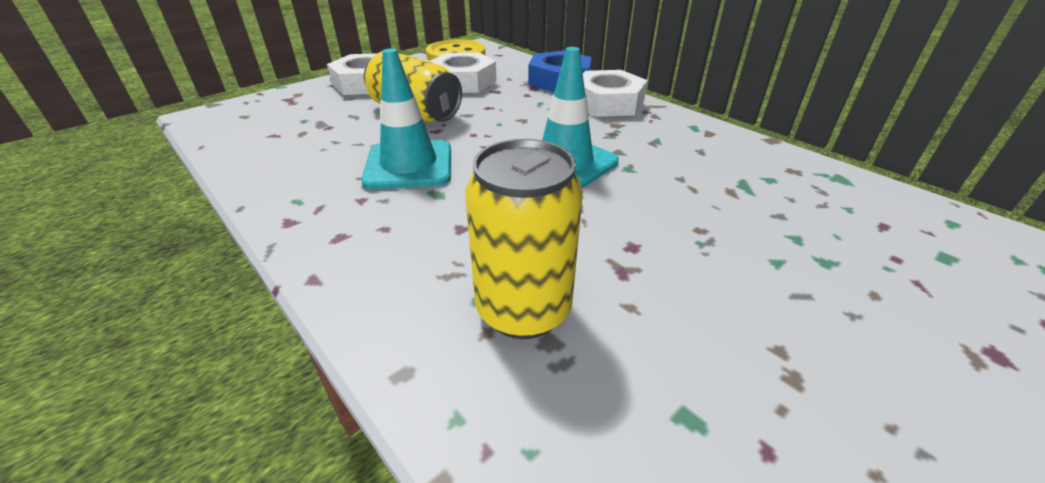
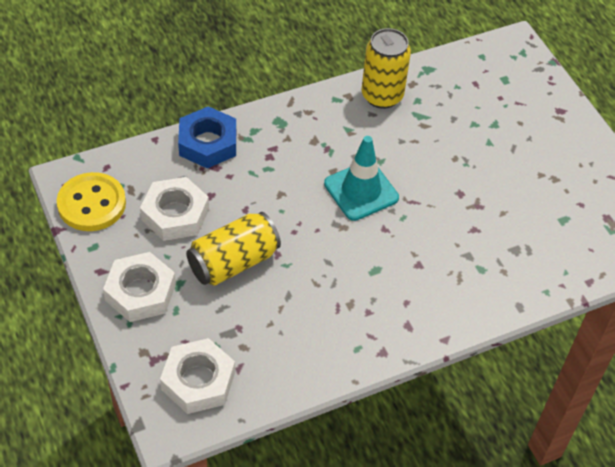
camera: 75 degrees left, 15 degrees up
(409, 165) = (331, 279): turquoise traffic cone -> none
(523, 310) = (494, 253): yellow can -> yellow can (382, 96)
(608, 102) = (272, 129): white nut -> white nut (198, 381)

